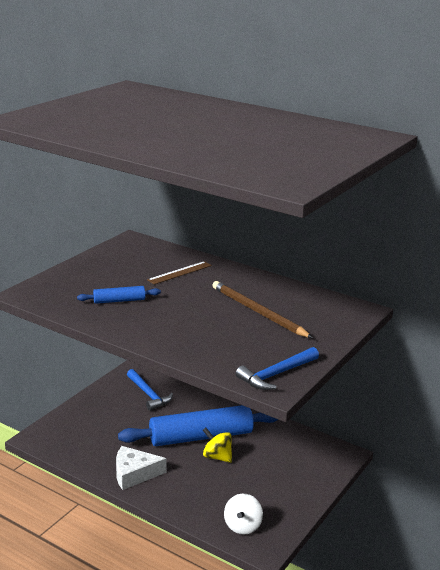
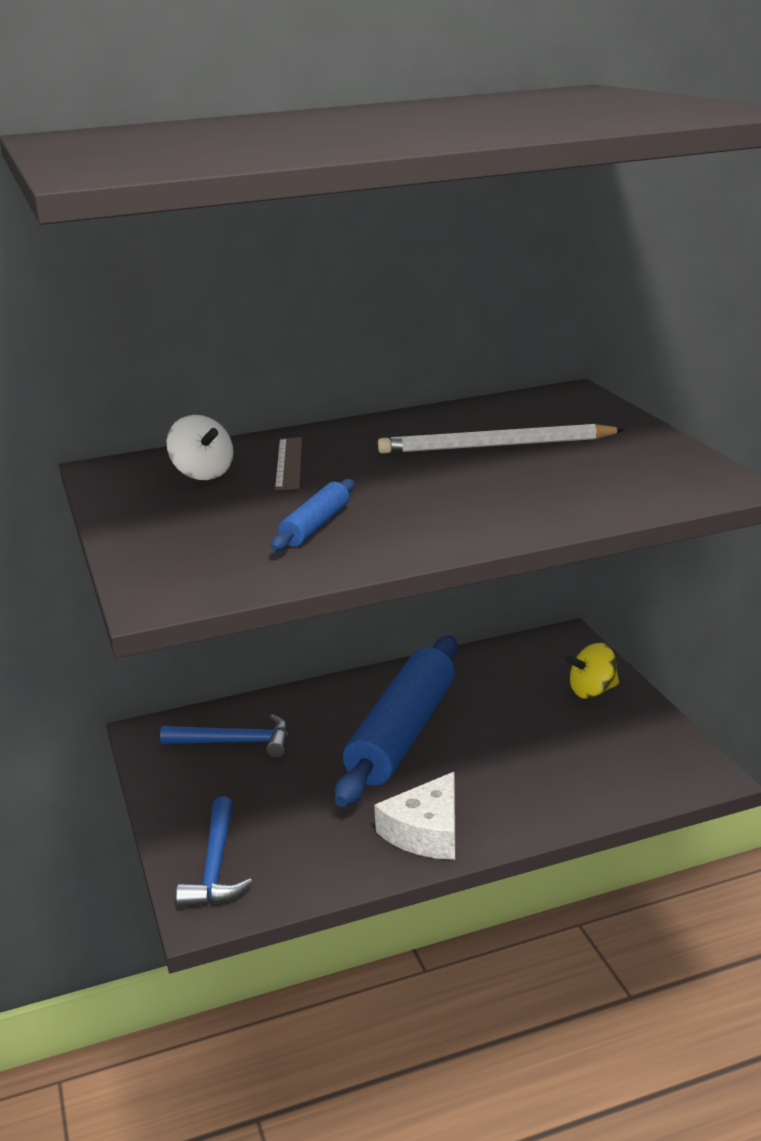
camera: 50 degrees left, 0 degrees up
(217, 457) = (466, 738): yellow spinning top -> yellow spinning top (592, 691)
(242, 526) = (643, 775): white spinning top -> white spinning top (203, 474)
(258, 312) = (495, 445): brown pencil -> white pencil
(276, 374) = (692, 478): blue hammer -> blue hammer (215, 866)

